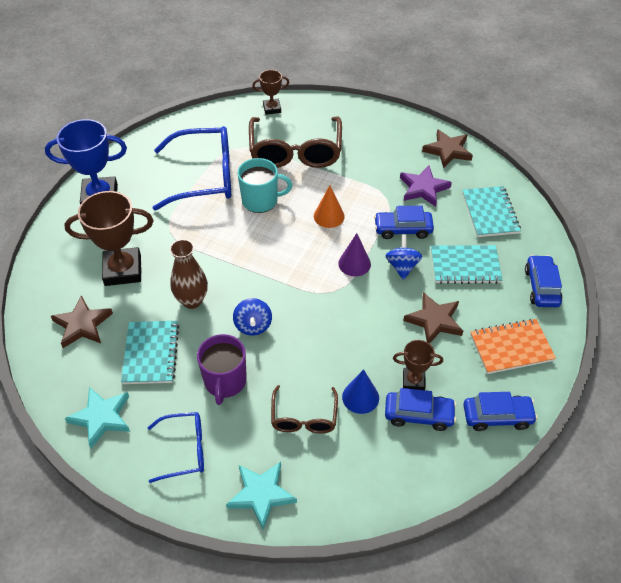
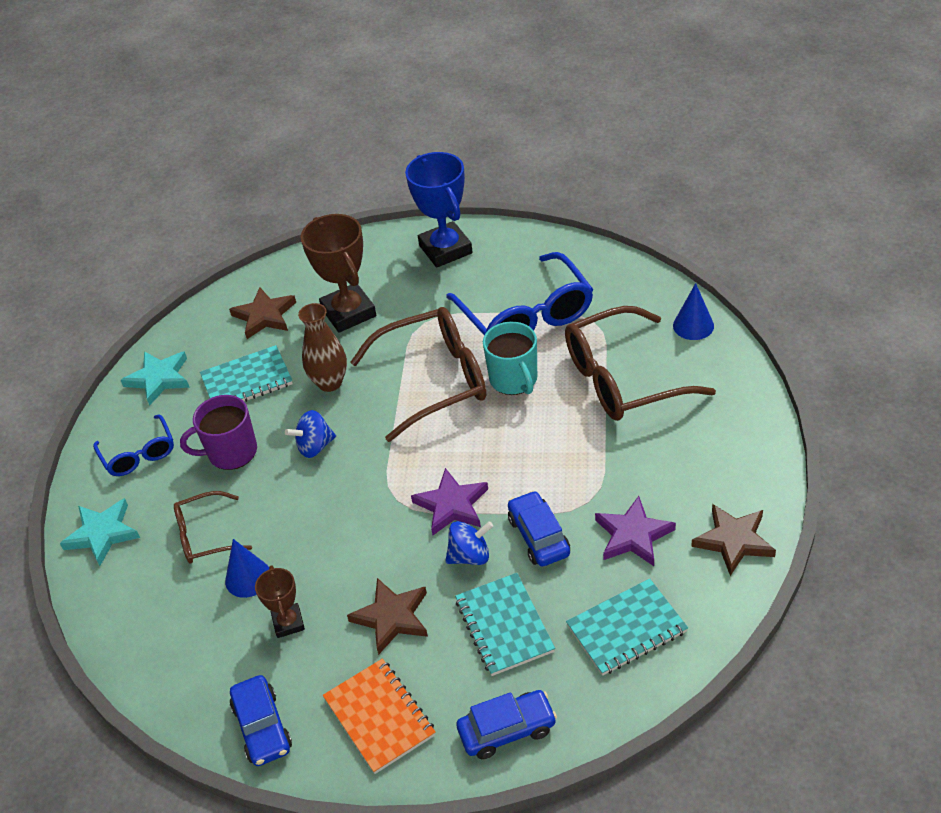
camera: 75 degrees right, 5 degrees down
(232, 240) = (435, 380): none -> brown glasses
(272, 108) = (693, 325): brown trophy -> blue cone
(329, 216) = (522, 452): orange cone -> none
(354, 263) = (452, 505): purple cone -> purple star
(418, 415) = (240, 642): blue car -> none

